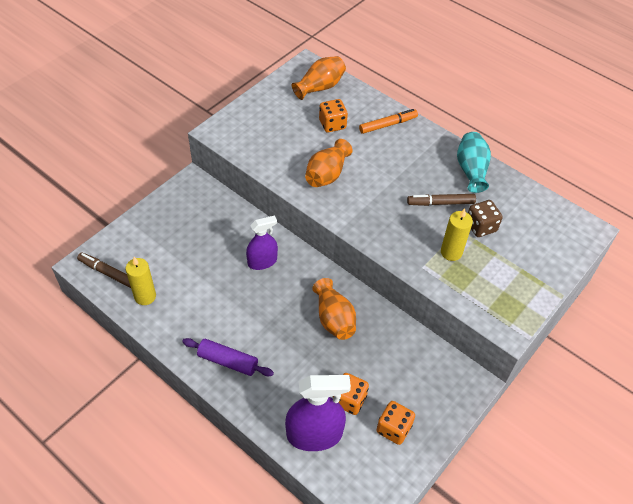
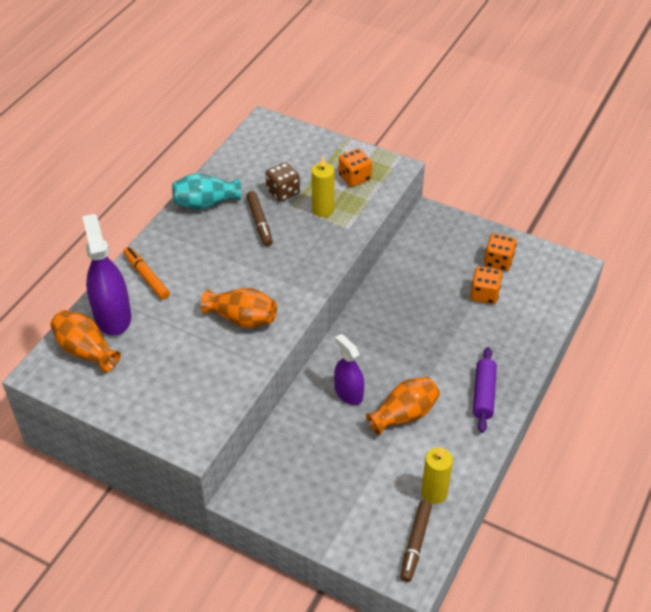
camera: 100 degrees left, 5 degrees down
(314, 434) = (529, 313): purple spray bottle -> purple spray bottle (112, 316)
(332, 124) = (155, 327): orange dice -> orange dice (354, 177)
(334, 319) = (400, 319): orange vase -> orange vase (404, 415)

